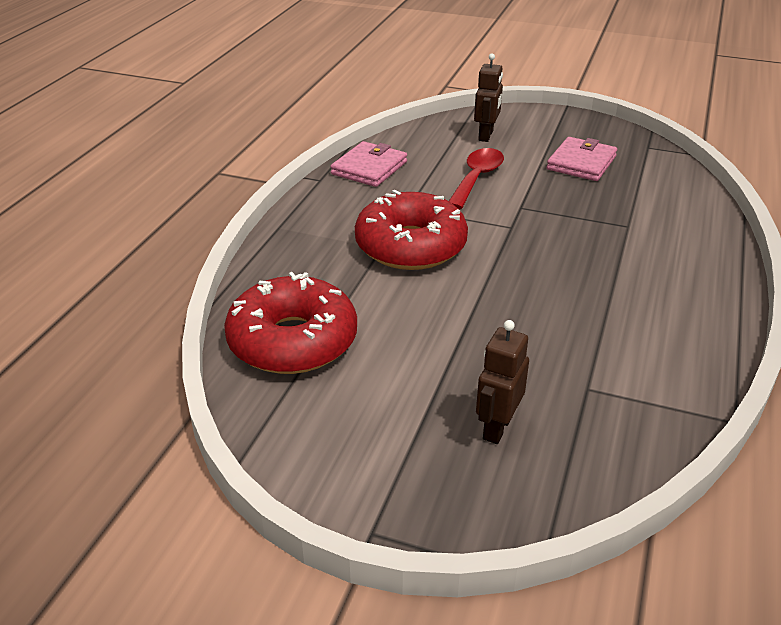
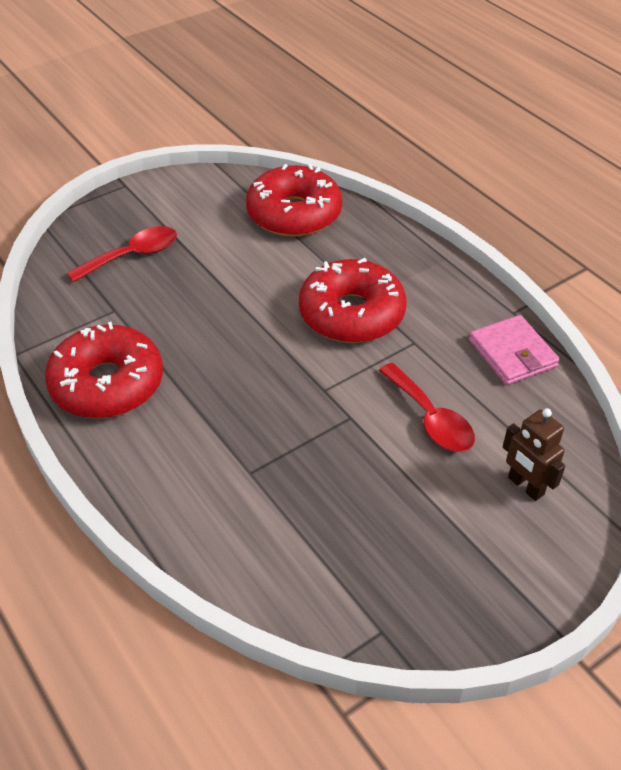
camera: 125 degrees right, 10 degrees up
(497, 427) = (133, 255): brown robot -> red spoon
(581, 163) = (395, 528): pink wallet -> none
(668, 335) = (107, 384): none -> red donut

